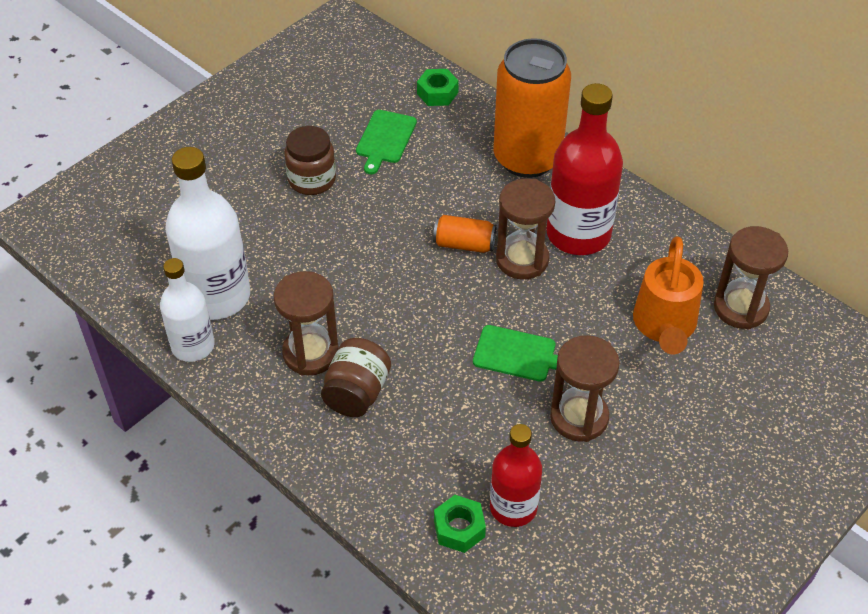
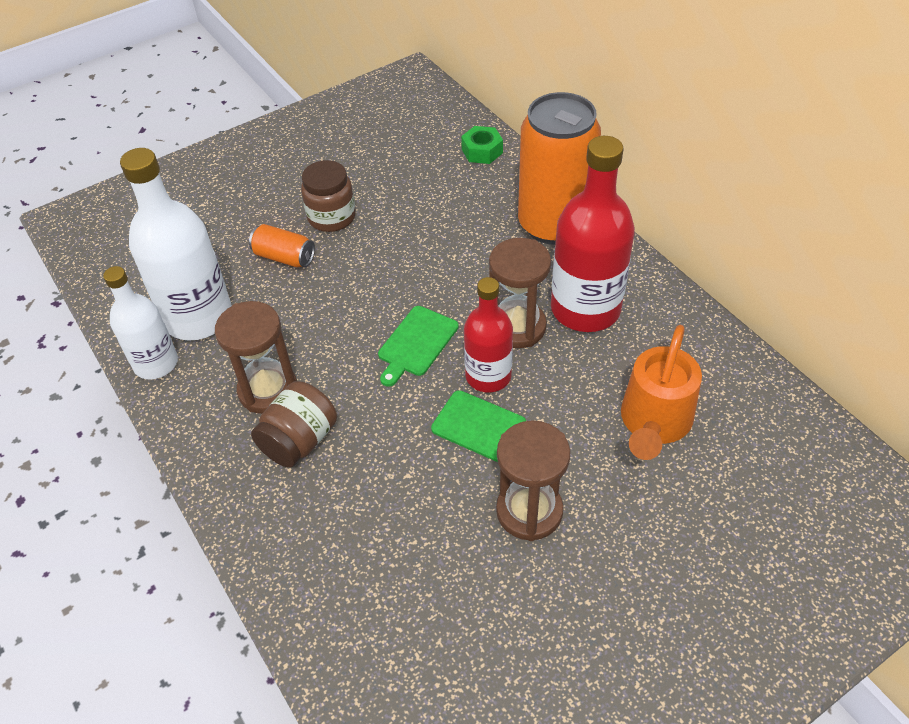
camera: 15 degrees right, 0 degrees up
(385, 139) = (416, 188): green cutting board -> green cutting board (416, 343)
(459, 528) = (356, 617): green nut -> none
(464, 244) = (462, 302): orange can -> orange can (284, 257)
(513, 507) = (424, 603): red bottle -> red bottle (488, 376)
(740, 308) = (746, 417): brown hourglass -> none

